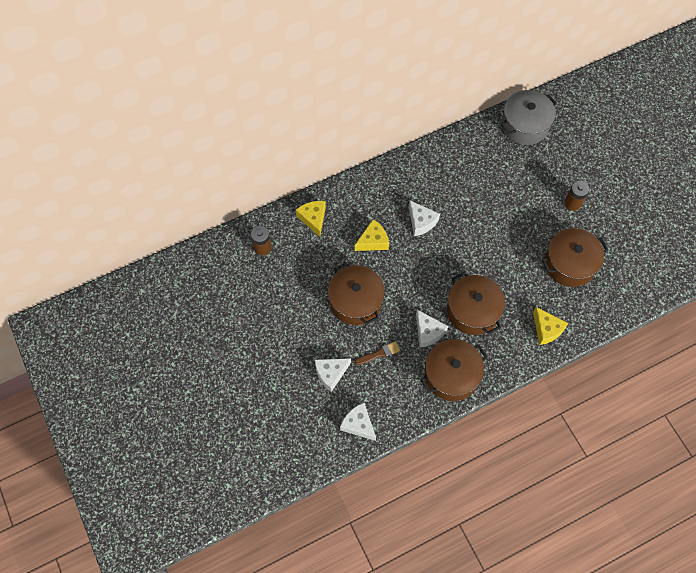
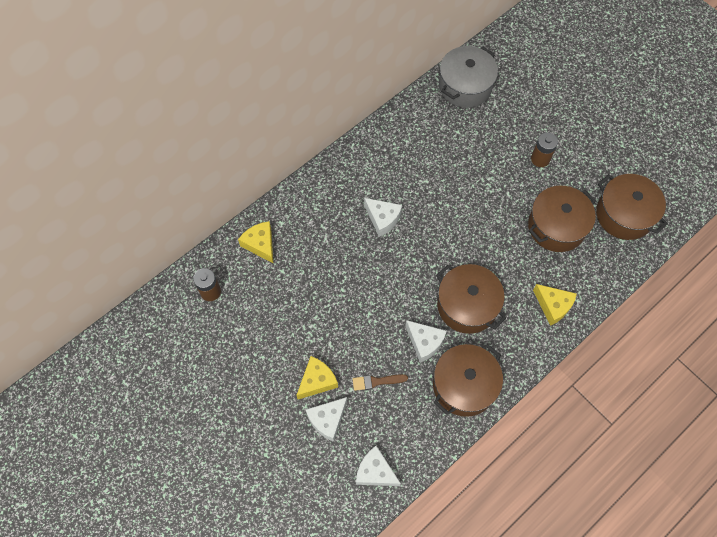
camera: 15 degrees left, 0 degrees up
(355, 301) = (333, 327): brown pot -> brown pot (624, 214)
(373, 241) = (335, 253): yellow cheese -> yellow cheese (317, 381)
(379, 353) = (376, 381): brown brush -> brown brush turned 150 degrees counterclockwise

